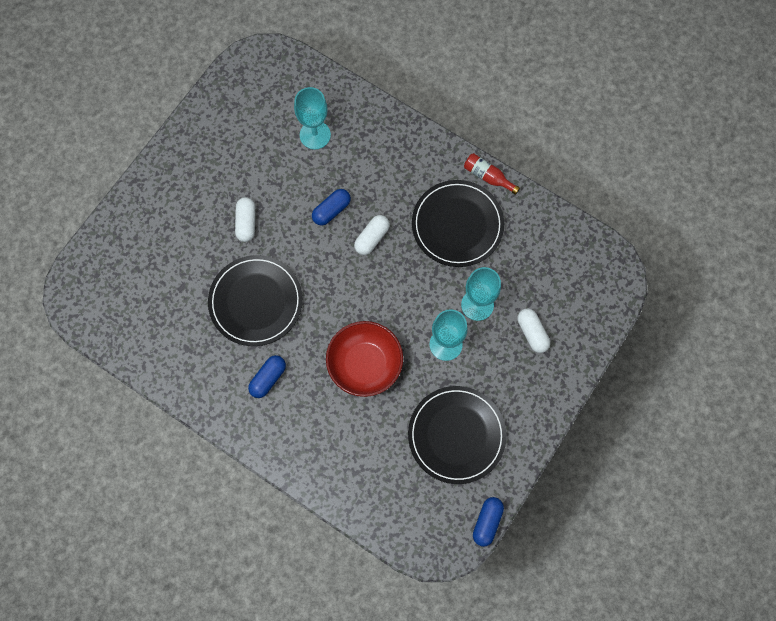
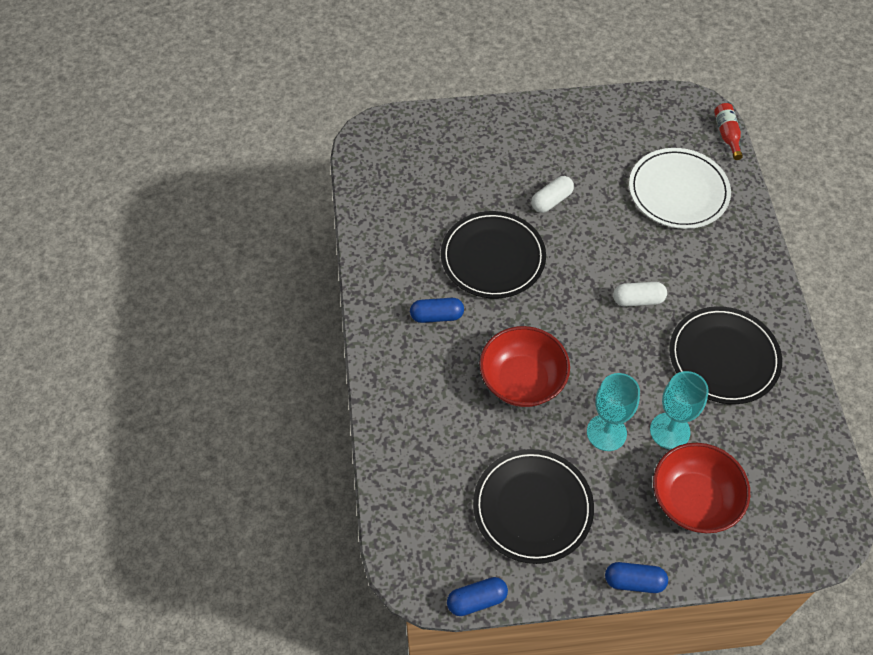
camera: 50 degrees right, 15 degrees down
(315, 135) = (678, 191): turquoise goblet -> white plate
(331, 210) = (628, 252): blue capsule -> blue capsule (634, 581)
(488, 176) = (794, 348): red bottle -> red bottle (727, 135)
(532, 333) = (694, 500): white capsule -> red bowl

